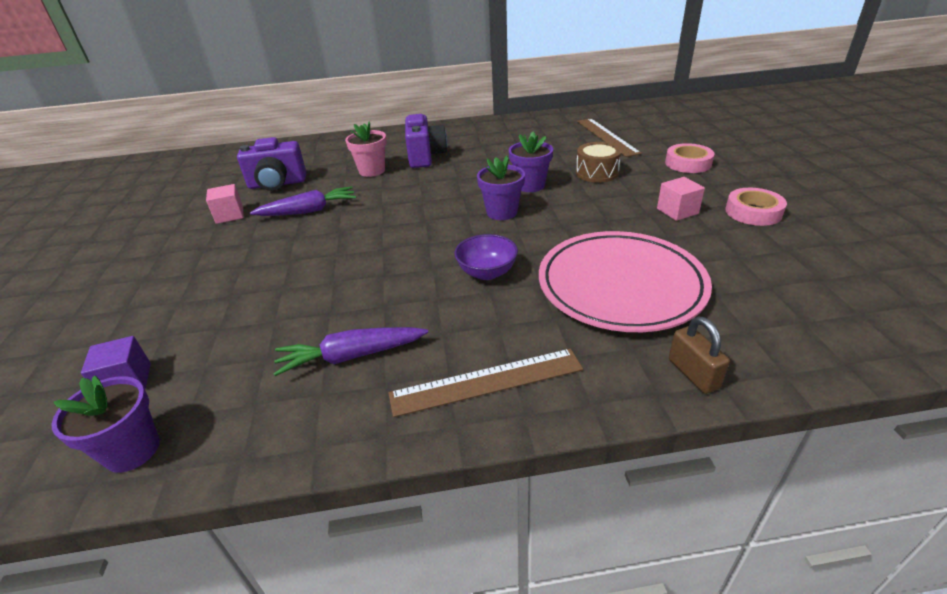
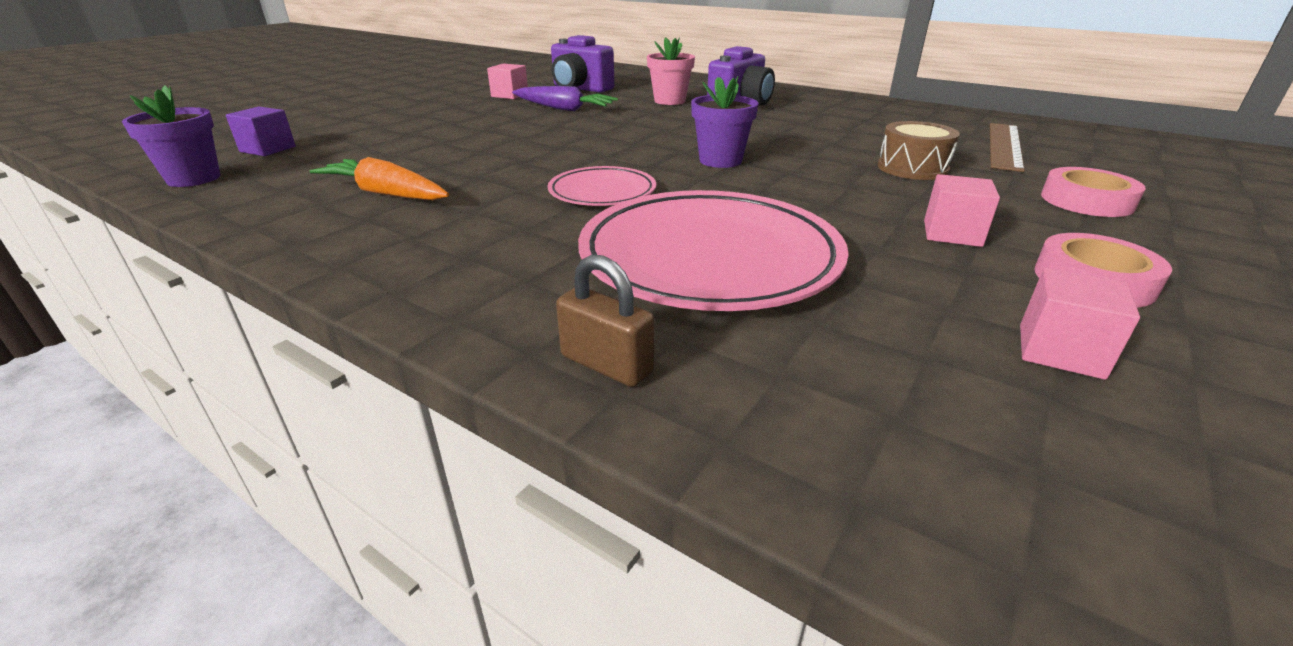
camera: 40 degrees right, 5 degrees down
(351, 356) = (385, 194): purple carrot -> orange carrot
(486, 381) = (423, 255): brown ruler -> none
(487, 272) = (602, 192): purple bowl -> pink plate
(530, 185) = (800, 153): purple flower pot -> none
(693, 373) = (606, 364): brown padlock -> brown padlock turned 75 degrees counterclockwise
(794, 256) = (1060, 351): none -> pink cube

